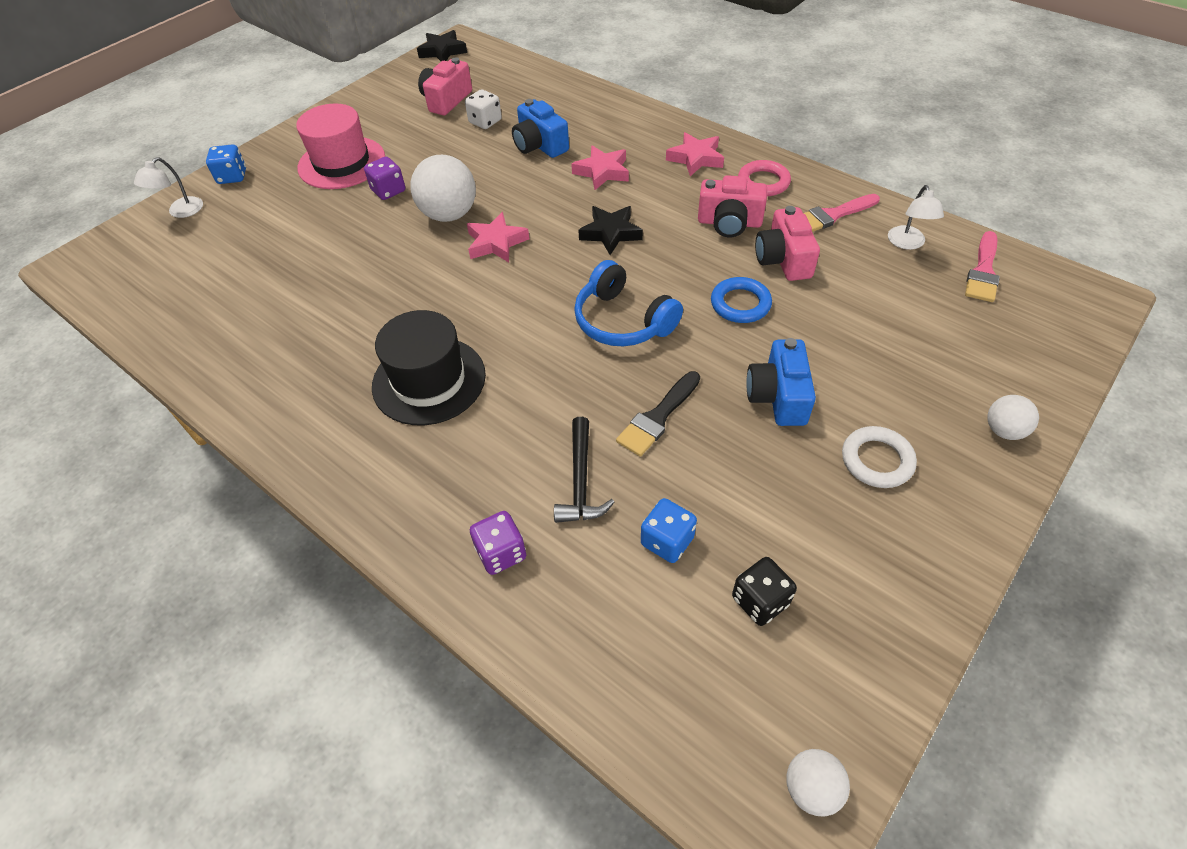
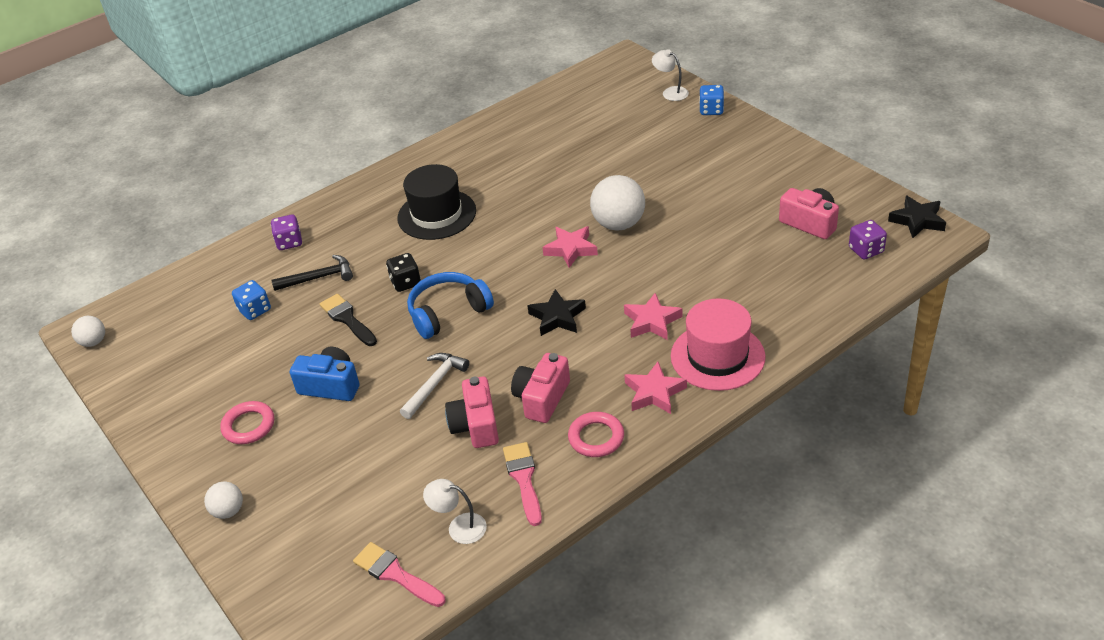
camera: 105 degrees right, 10 degrees down
(342, 163) = (715, 164): pink hat -> pink hat (717, 356)
(388, 191) = (664, 190): purple dice -> purple dice (866, 250)
(485, 122) = (762, 248): white dice -> none
(540, 145) = (710, 282): blue camera -> none
(581, 480) = (318, 278): black hammer -> black hammer turned 150 degrees clockwise
(740, 304) = (434, 384): blue ring -> white hammer
(760, 601) = (194, 343): black dice -> black dice (406, 282)
(783, 260) = (476, 425): pink camera -> pink camera turned 105 degrees counterclockwise
(877, 460) = (248, 426): white ring -> pink ring

